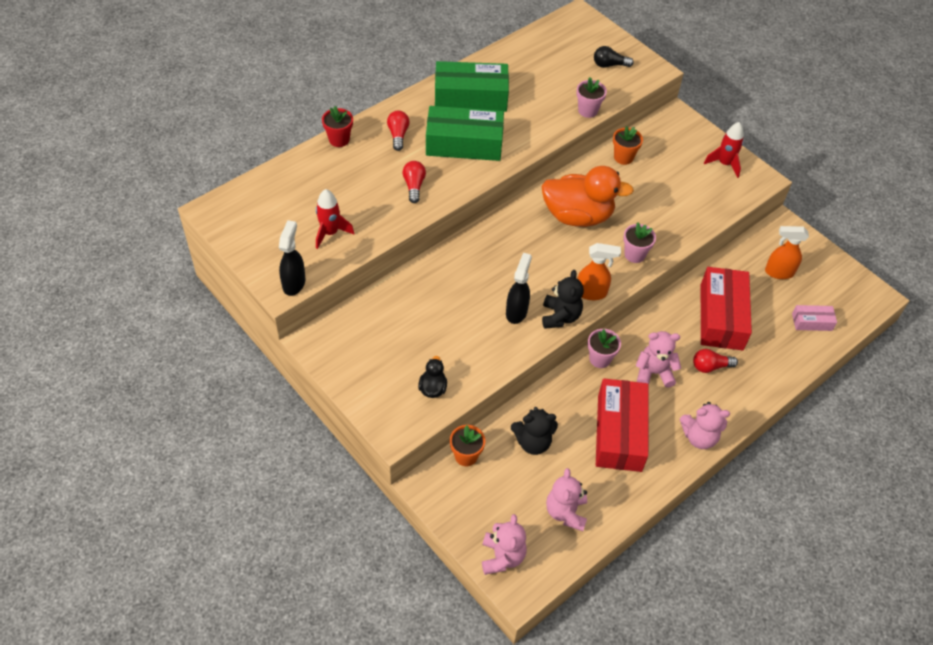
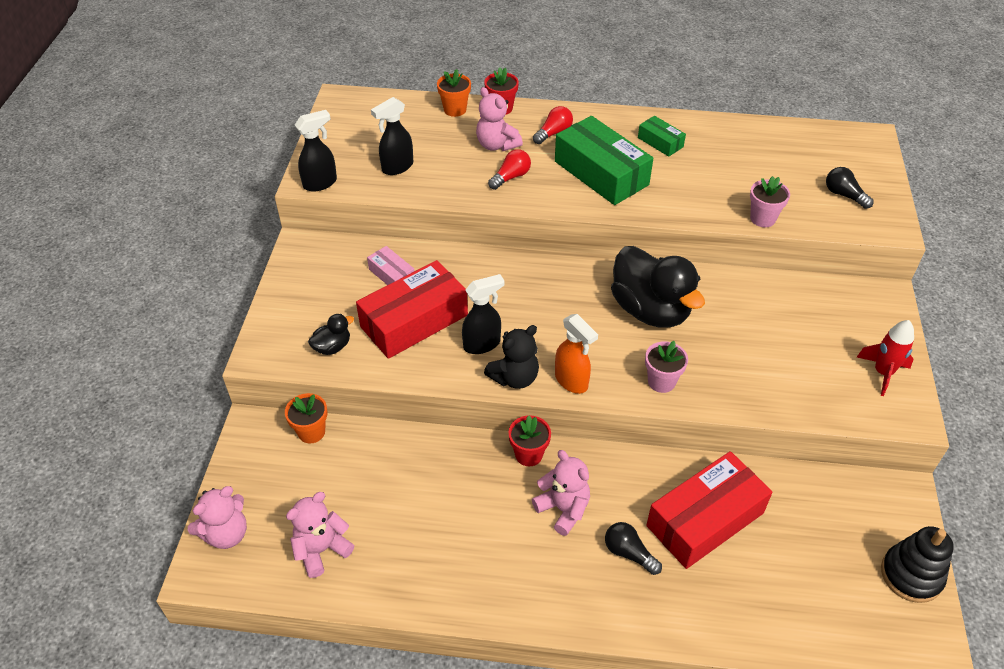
camera: 50 degrees right, 5 degrees down
(330, 233) = (397, 167): red rocket -> black spray bottle
(470, 97) = (660, 142): green box -> green box, size x0.49
(533, 442) = (376, 469): black teddy bear -> none
(577, 216) = (650, 310): orange duck -> black duck
(600, 359) = (529, 454): pink flower pot -> red flower pot
(619, 432) = (459, 530): red box -> red box (414, 321)
(623, 157) = (770, 293): orange flower pot -> orange flower pot (455, 109)
(699, 437) = (527, 604): pink teddy bear -> pink teddy bear (496, 145)
(710, 366) = (629, 553): red light bulb -> black light bulb
(778, 272) = (833, 531): orange spray bottle -> none
(812, 322) = (808, 610): pink box -> pink box (392, 275)
(829, 265) = (911, 575): none -> black stacking toy

